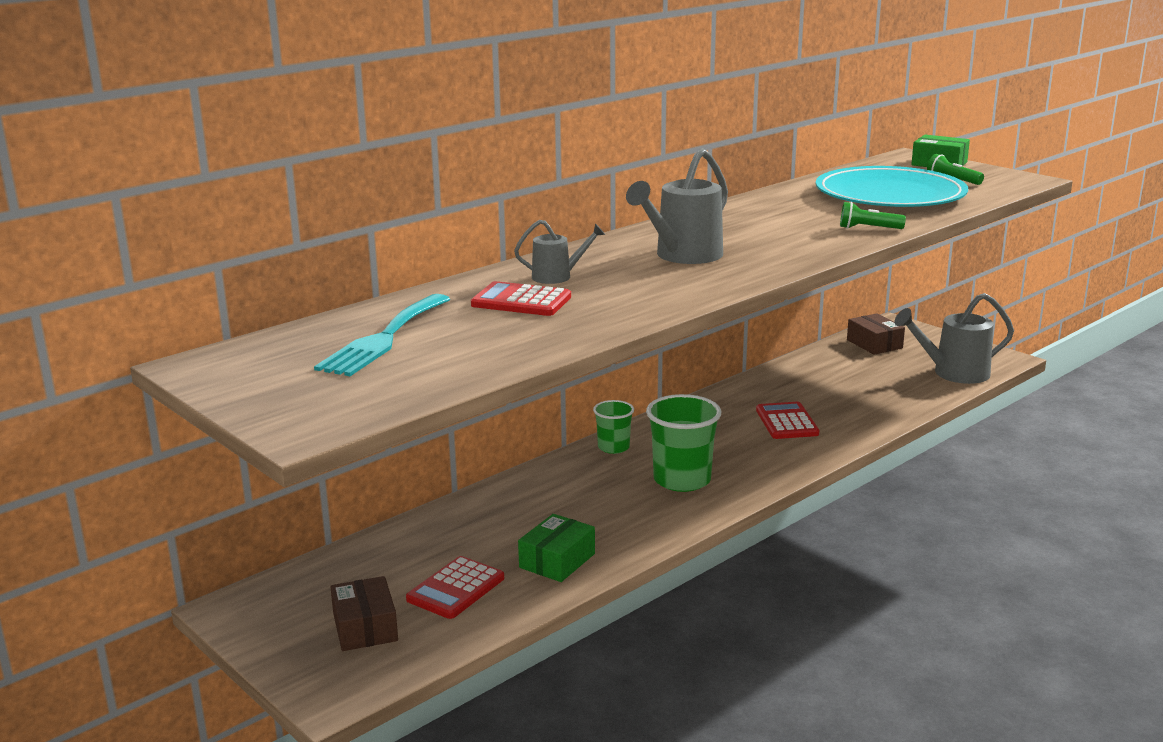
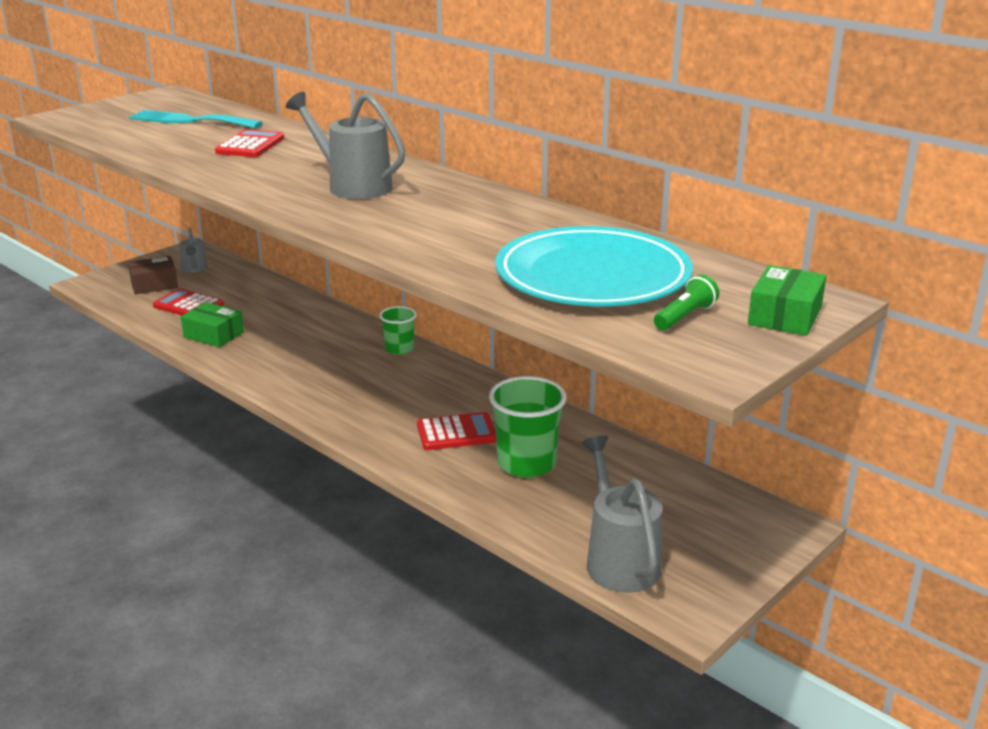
camera: 85 degrees right, 5 degrees up
(557, 276) = (305, 152): grey watering can -> grey watering can (194, 269)
(682, 480) = (333, 379): green cup -> green cup (526, 463)
(868, 228) = (441, 257): green flashlight -> none
(874, 344) = (705, 504): brown box -> none

